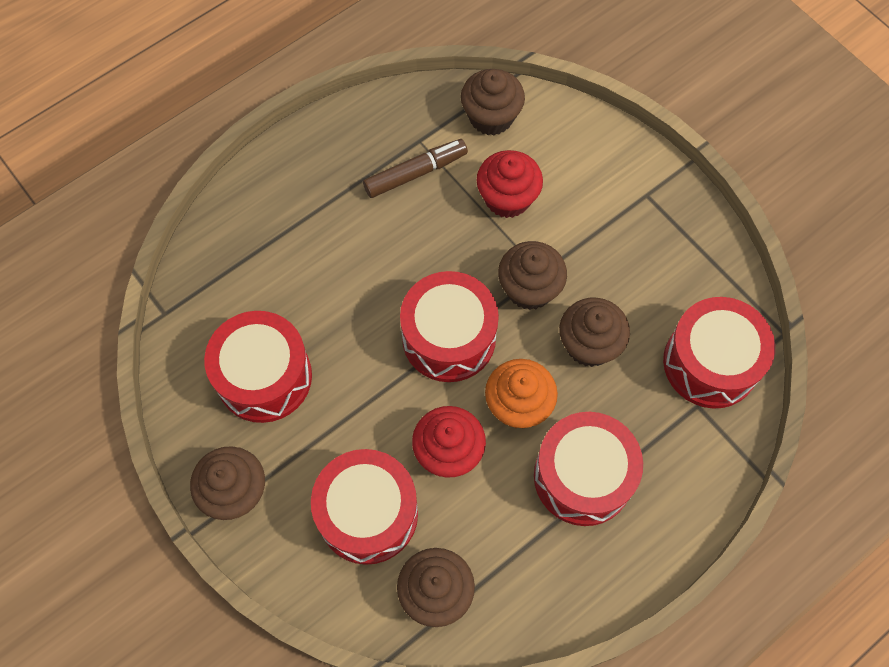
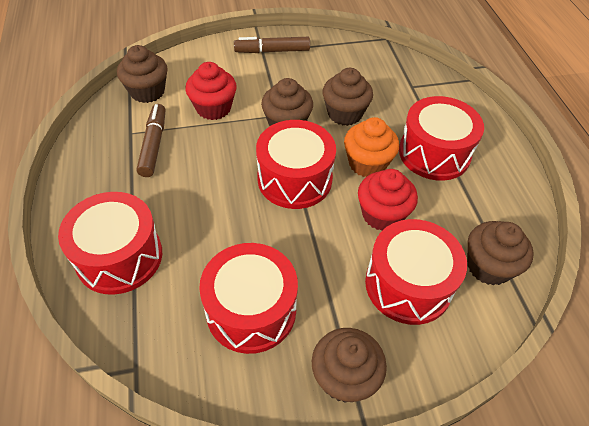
camera: 65 degrees left, 15 degrees down
(654, 206) = (272, 51): none -> brown marker
(710, 363) = (388, 71): red drum -> red drum (119, 256)

